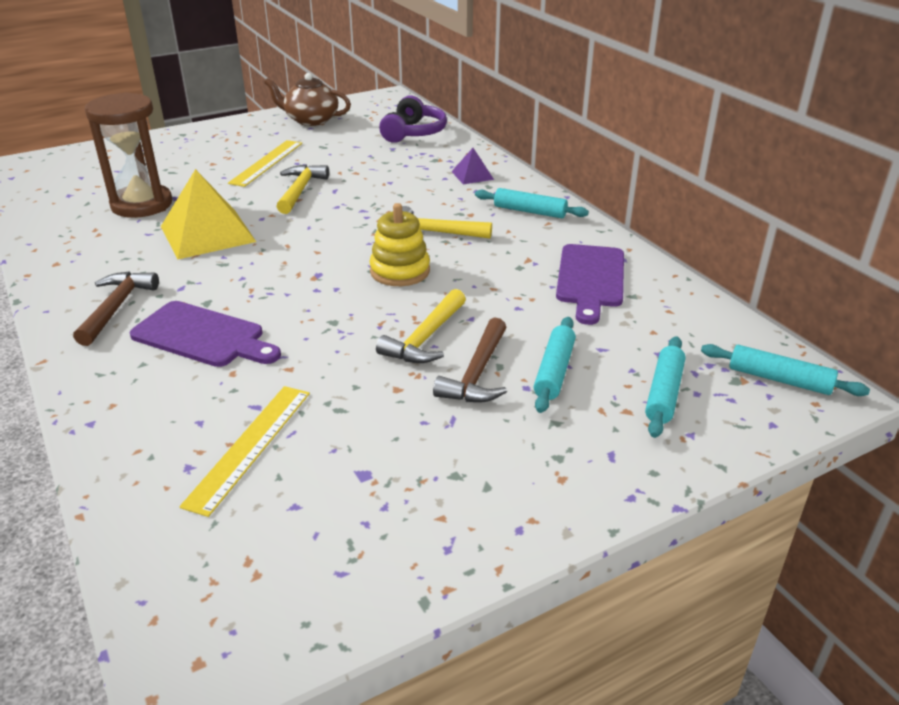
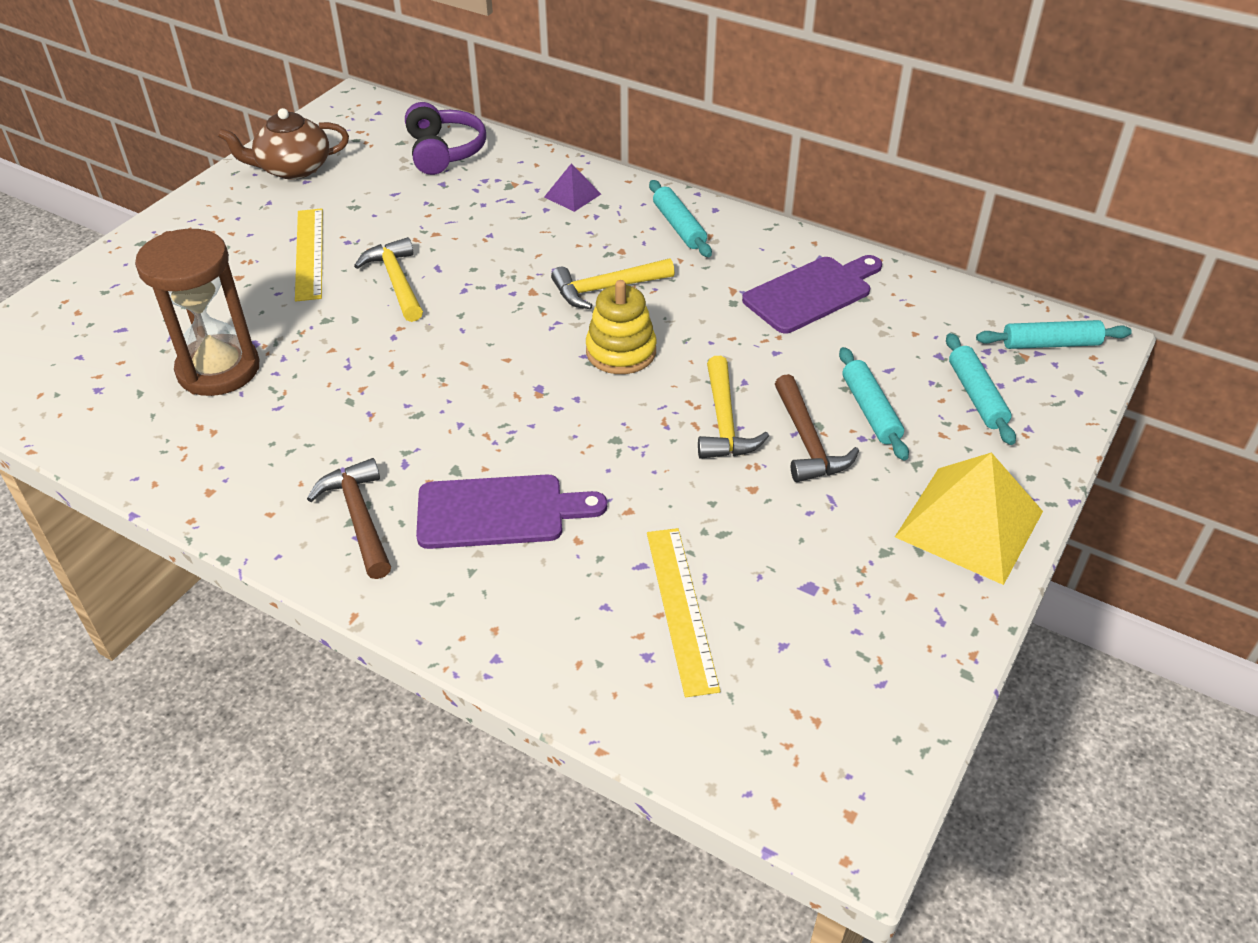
camera: 30 degrees left, 10 degrees up
(207, 234) = (352, 381): yellow pyramid -> yellow pyramid (969, 524)
(529, 211) = (678, 226): turquoise rolling pin -> turquoise rolling pin turned 75 degrees clockwise
(591, 279) = (811, 293): purple cutting board -> purple cutting board turned 105 degrees counterclockwise

